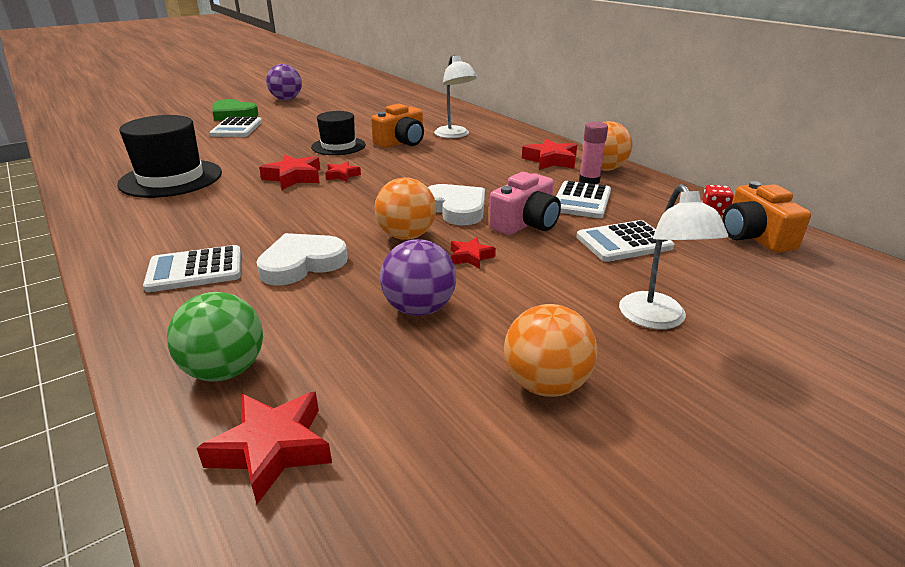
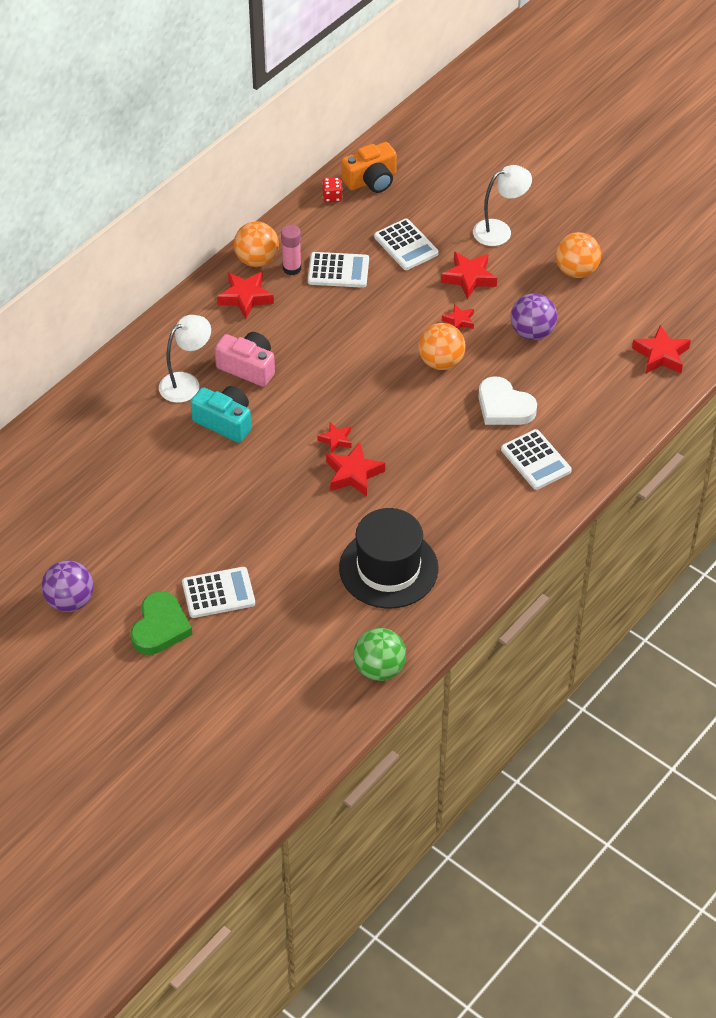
camera: 105 degrees left, 20 degrees up
(225, 370) = (621, 395): green ball -> green ball (379, 669)
(338, 146) = (253, 471): black hat -> none
(401, 142) = (225, 422): orange camera -> turquoise camera
(456, 209) = (382, 343): white heart -> none
(526, 223) = (394, 299): pink camera -> pink camera (248, 367)
(551, 276) = (469, 278): none -> red star

